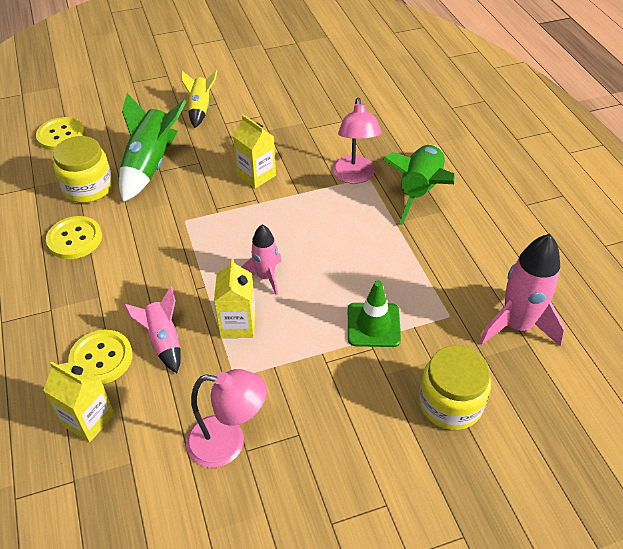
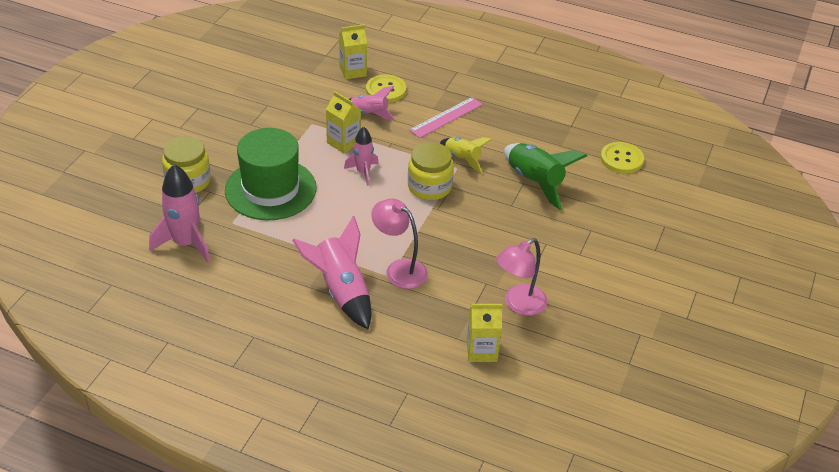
camera: 130 degrees right, 5 degrees down
(75, 239) = (495, 119): yellow button -> none
(88, 187) = (542, 145): yellow jar -> yellow jar (429, 187)
(106, 276) = (446, 117): none -> pink ruler
(200, 109) = (581, 241): yellow rocket -> yellow rocket (462, 159)
(228, 443) = (279, 102): pink lamp -> pink lamp (519, 305)
(256, 175) = (462, 223): yellow carton -> yellow carton (481, 350)
(373, 325) = (270, 189): green traffic cone -> green hat
(420, 191) = (341, 291): green rocket -> pink rocket

